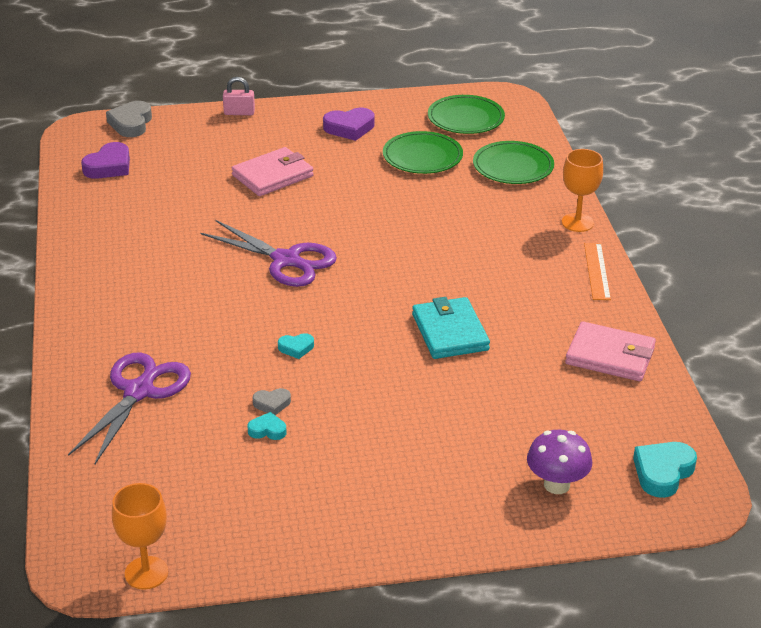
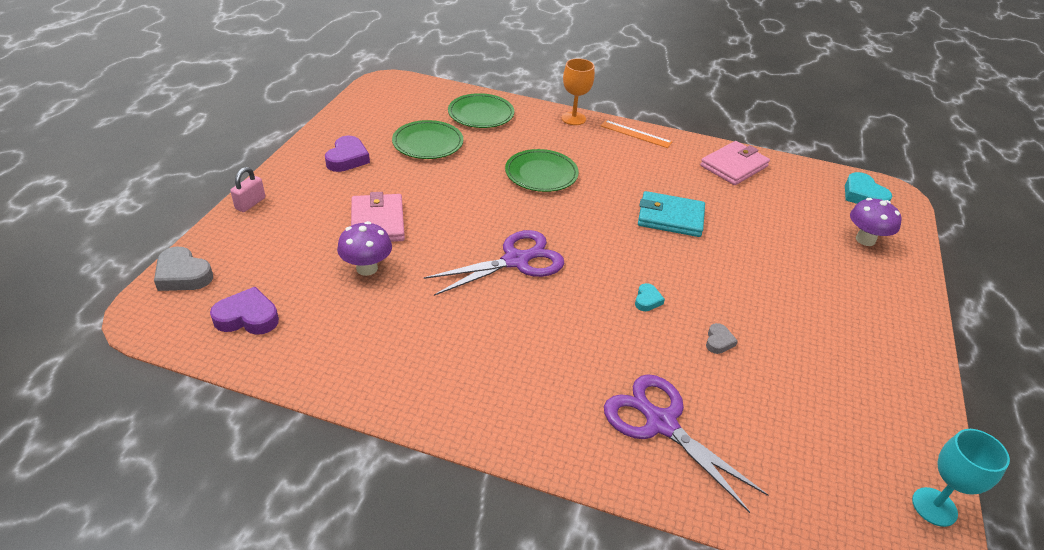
camera: 65 degrees left, 5 degrees up
(109, 166) = (247, 317): purple heart -> purple heart turned 60 degrees counterclockwise
(146, 573) = (934, 507): orange goblet -> turquoise goblet
(208, 193) = (367, 268): none -> purple mushroom
(267, 430) = (754, 357): turquoise heart -> none
(465, 118) = (395, 107): green plate -> green plate (541, 174)

